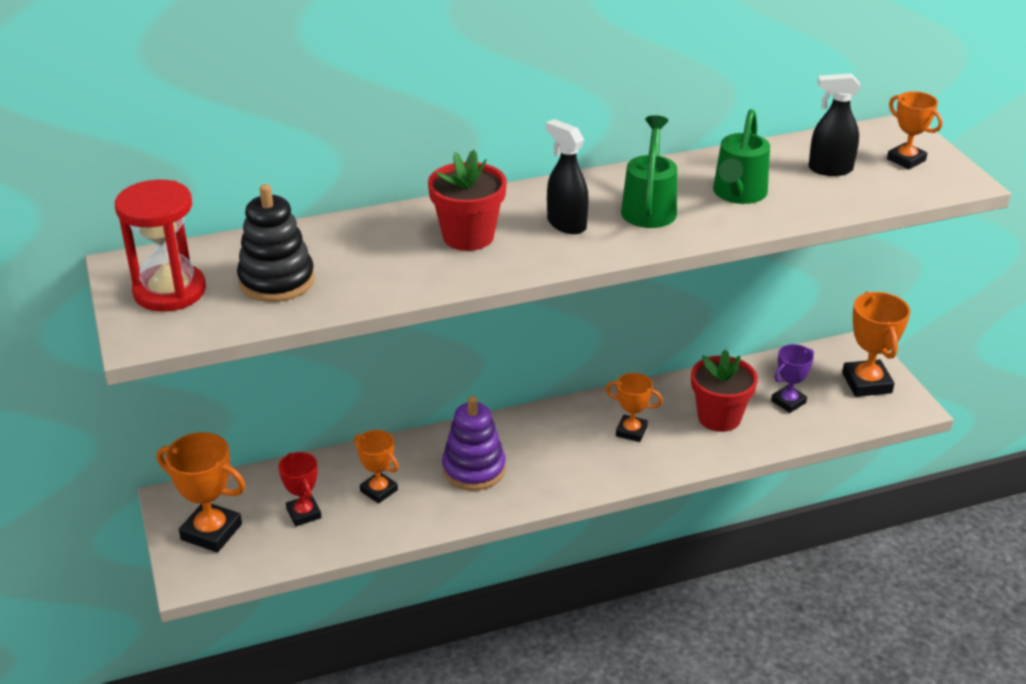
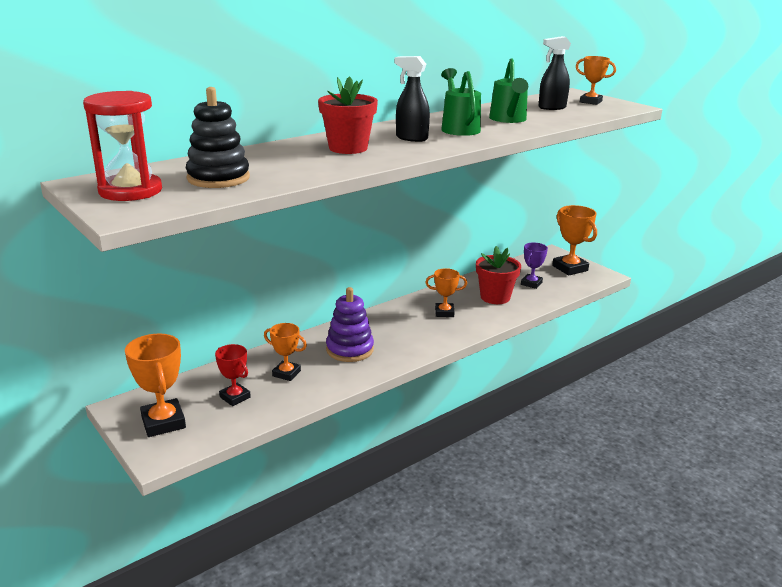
camera: 20 degrees left, 10 degrees down
(211, 532) = (163, 422): orange trophy -> orange trophy turned 60 degrees clockwise

